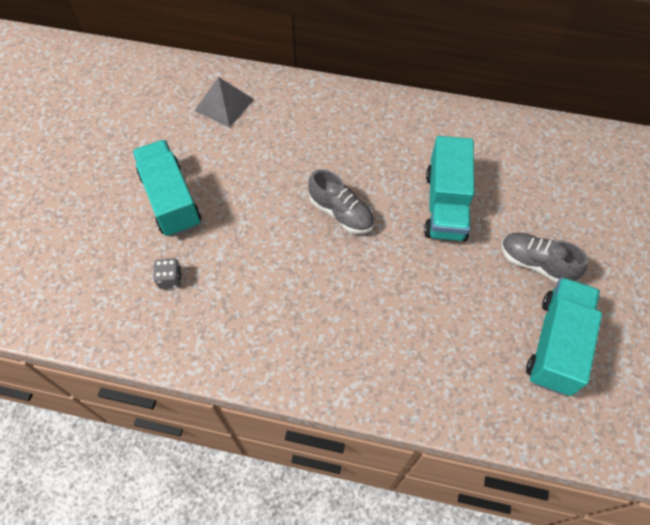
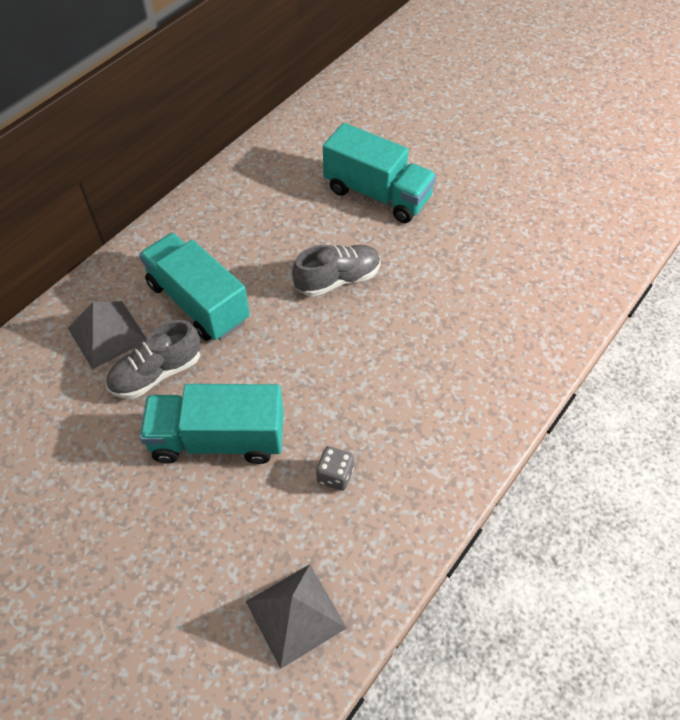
camera: 65 degrees left, 5 degrees down
(62, 296) = (295, 614): none -> grey pyramid
(536, 263) = (476, 160): grey shoe -> grey shoe (157, 373)
(556, 344) = (562, 183): turquoise truck -> turquoise truck (198, 302)

